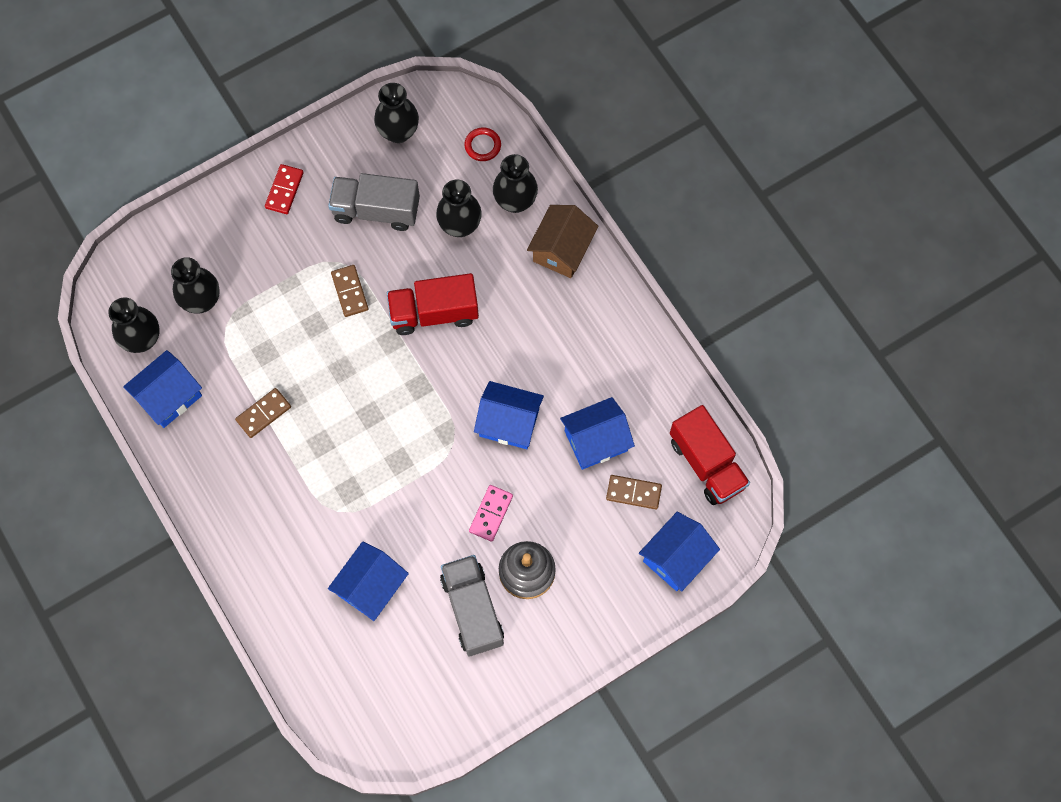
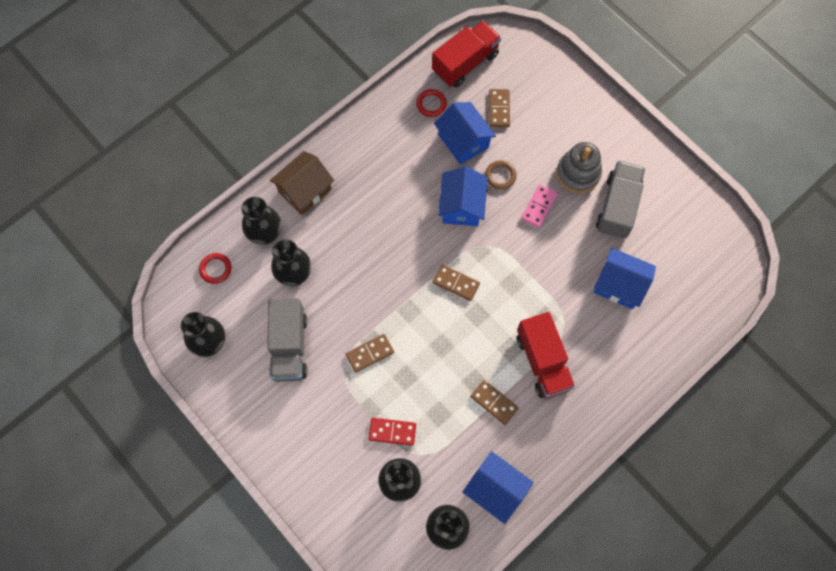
camera: 100 degrees left, 0 degrees up
(284, 190) = (280, 432): red domino -> red domino (392, 432)
(412, 398) = (456, 283): none -> brown domino
(434, 312) = (377, 280): red truck -> red truck (542, 361)
(472, 609) = (617, 207): grey truck -> grey truck turned 135 degrees clockwise
(491, 513) = (539, 207): pink domino -> pink domino turned 75 degrees counterclockwise
(540, 476) = (500, 176): none -> brown ring
(562, 250) = (305, 190): brown house -> brown house turned 60 degrees counterclockwise
(653, 411) = (431, 104): none -> red ring
(676, 558) = (542, 74): blue house -> none

